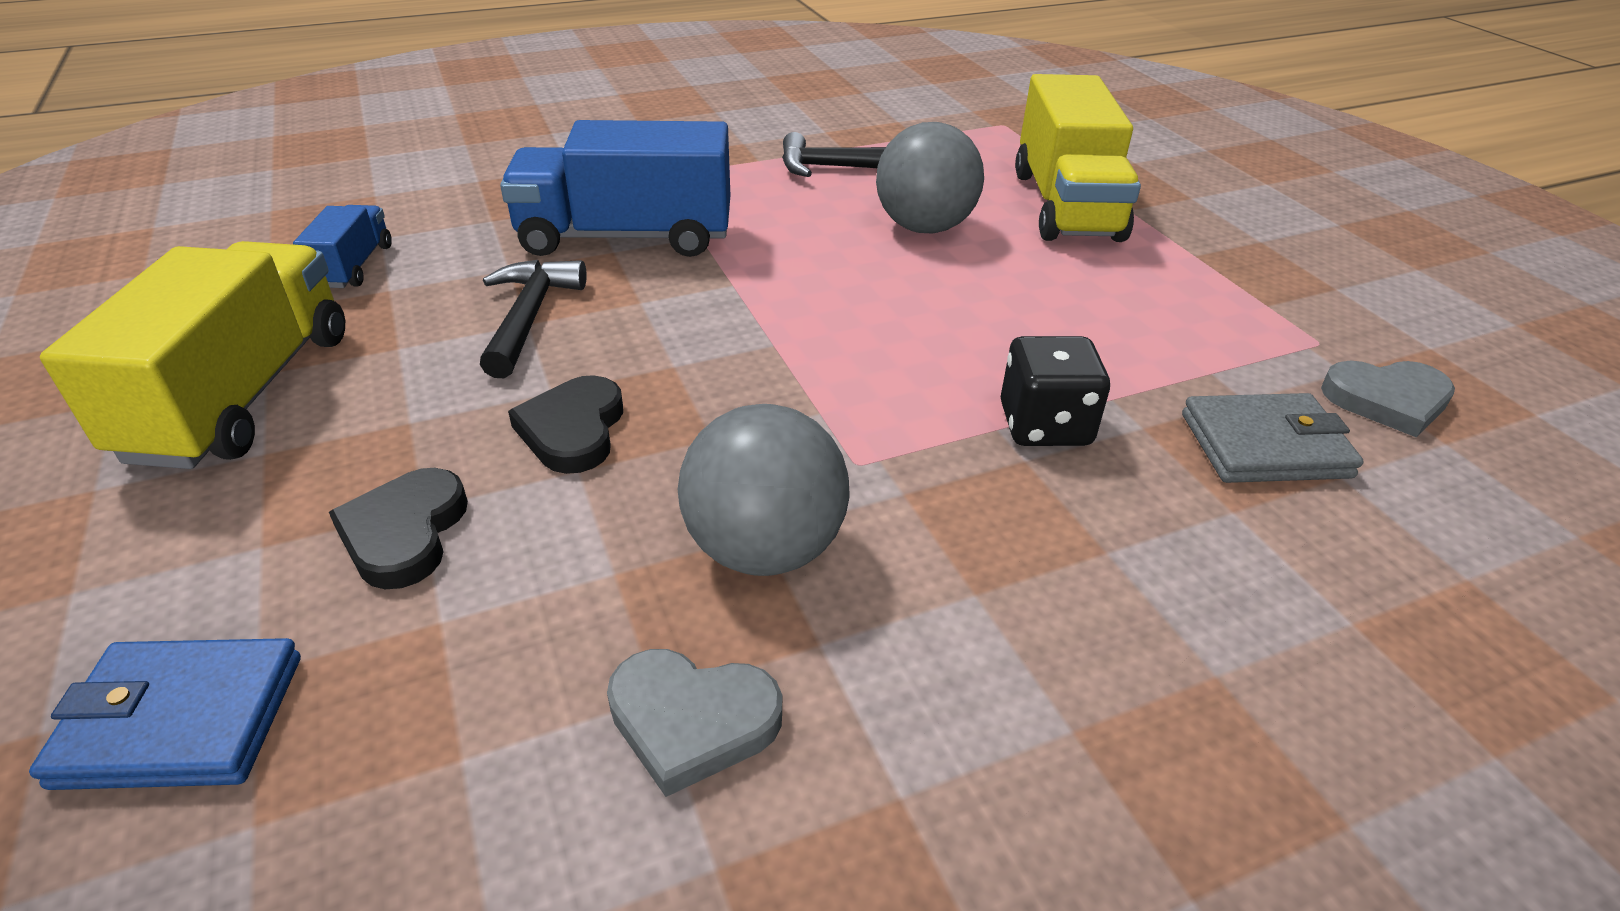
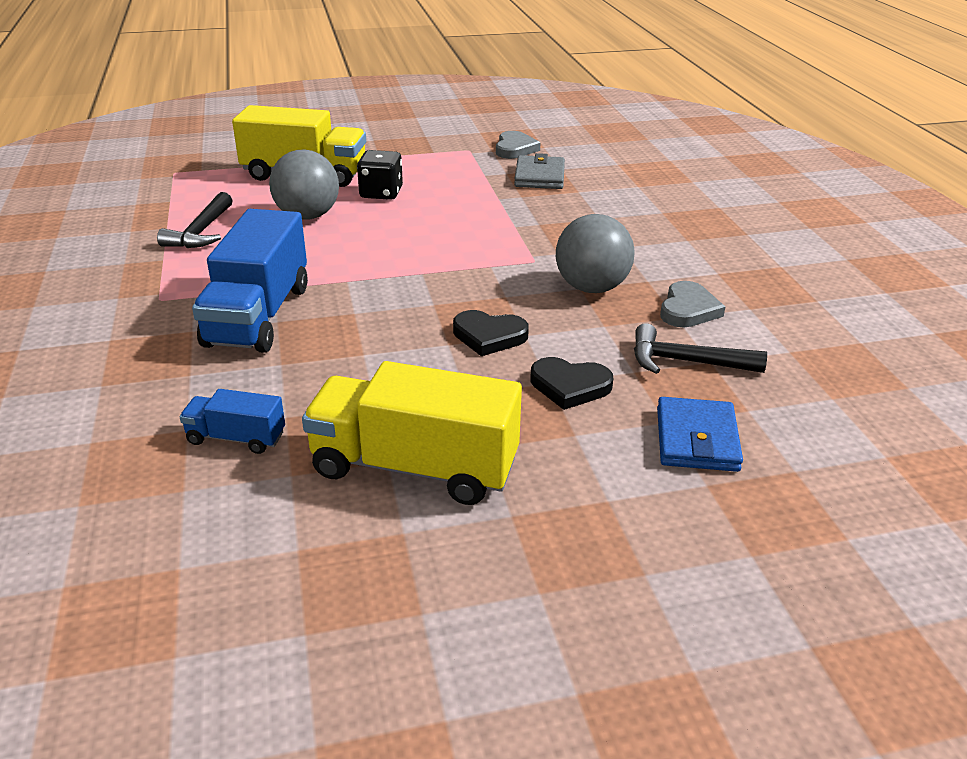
camera: 80 degrees left, 5 degrees down
(529, 317) = (356, 353): black hammer -> black hammer (685, 362)
(1045, 425) = (515, 215): black dice -> black dice (381, 193)

